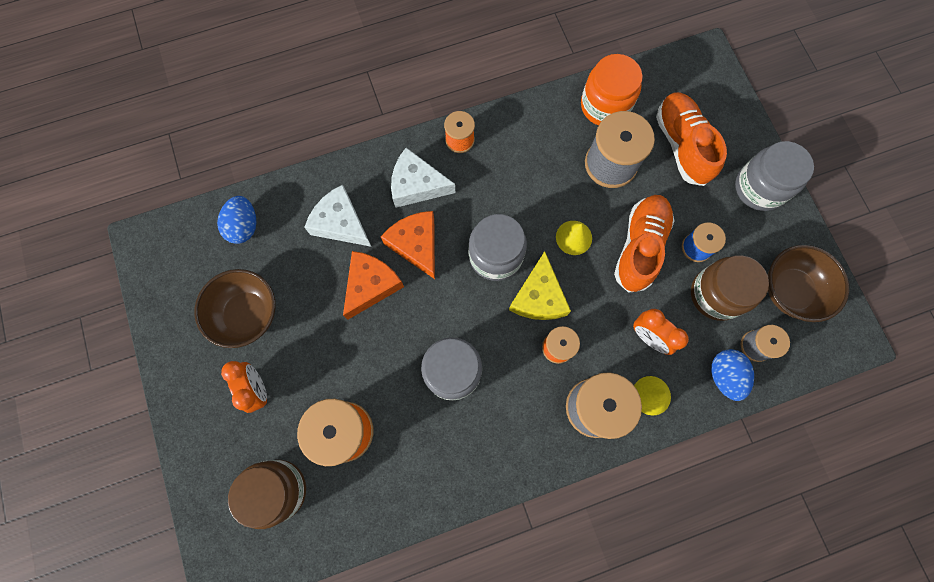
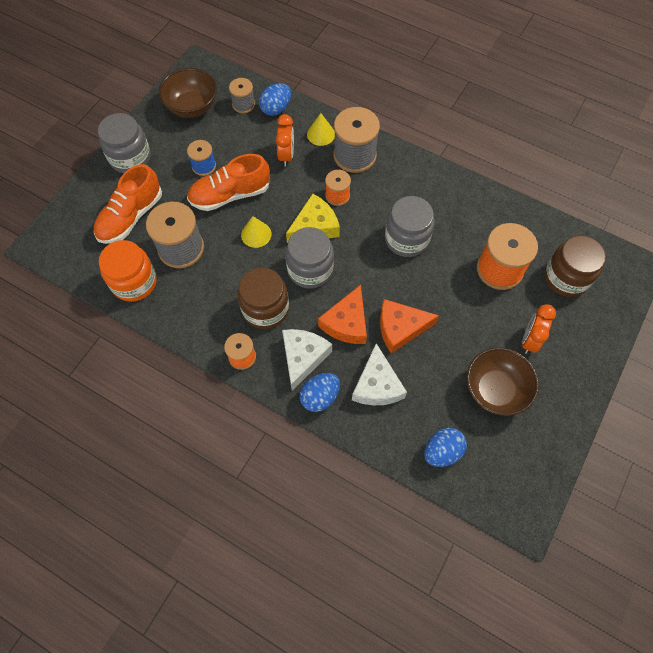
camera: 130 degrees left, 10 degrees down
(372, 172) = (320, 397): none -> blue egg
(417, 185) = (303, 357): white cheese -> white cheese turned 135 degrees counterclockwise
(716, 294) = (227, 139): brown jar -> brown jar (265, 308)

